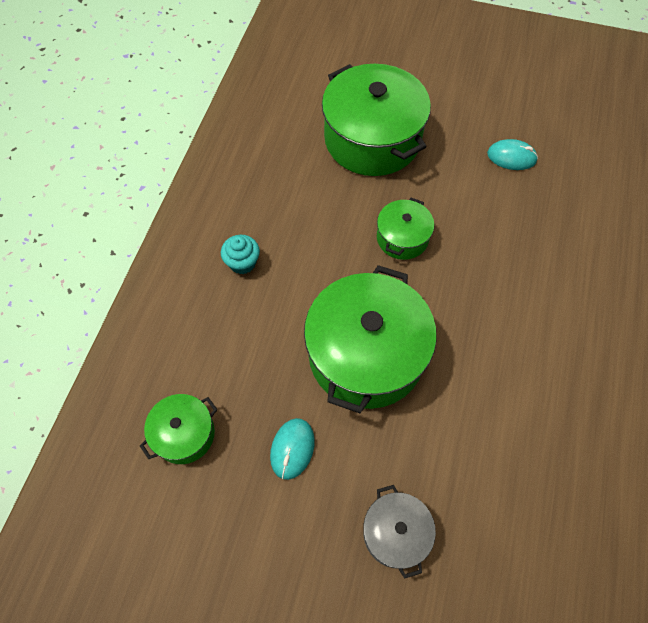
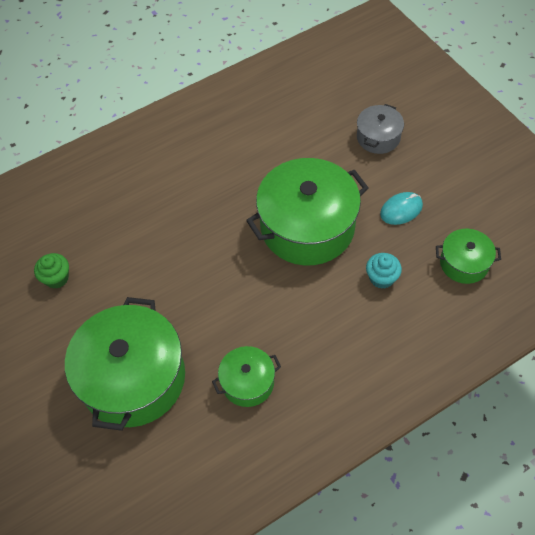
camera: 135 degrees left, 5 degrees down
(242, 262) = (335, 350): turquoise cupcake -> turquoise cupcake (381, 278)
(402, 238) = (203, 280): green pot -> green pot (247, 382)
(511, 157) = (56, 278): turquoise mouse -> green cupcake

